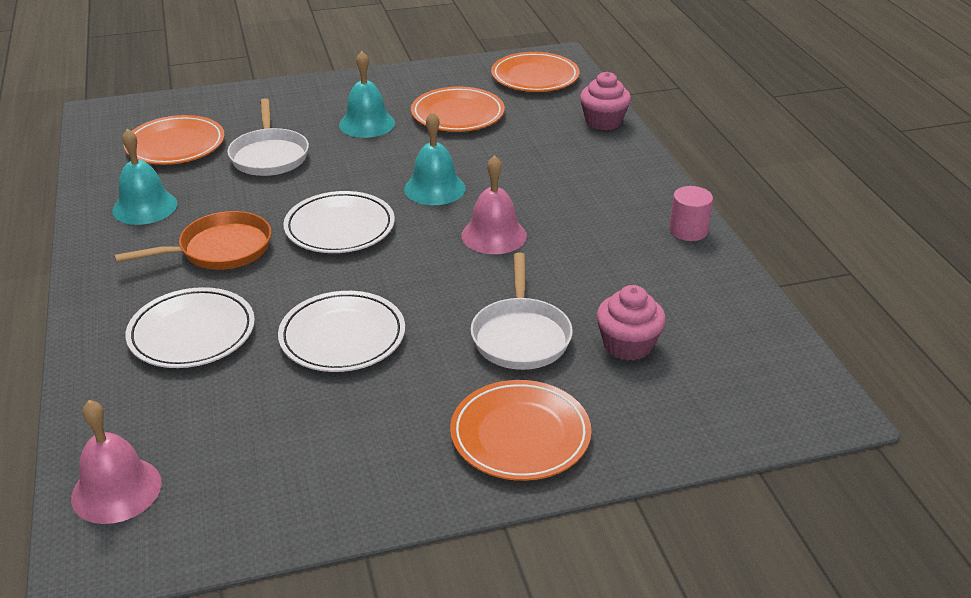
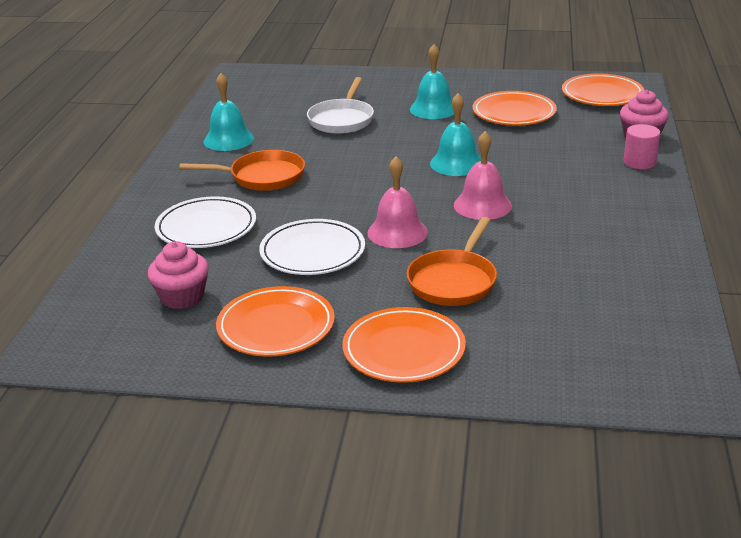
camera: 25 degrees right, 5 degrees down
(116, 490) = (90, 314): pink bell -> pink bell (397, 232)
(175, 145) = (277, 102): orange plate -> orange plate (276, 326)
(340, 227) = (362, 178): white plate -> none
(520, 336) = (454, 281): white pan -> orange pan
(628, 345) = (541, 307): pink cupcake -> pink cupcake (182, 297)
(688, 231) = (660, 233): pink cylinder -> pink cylinder (639, 162)

